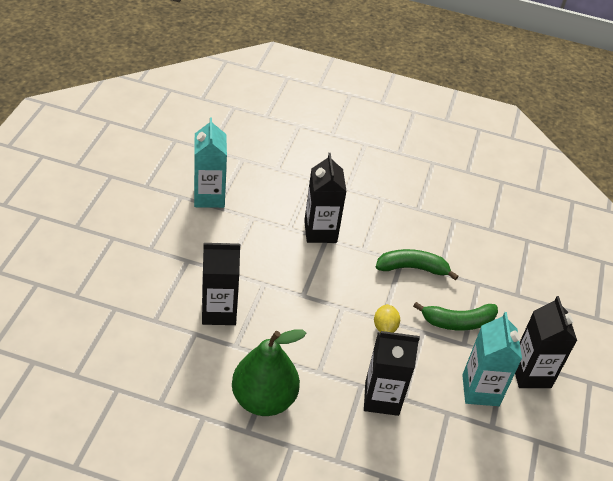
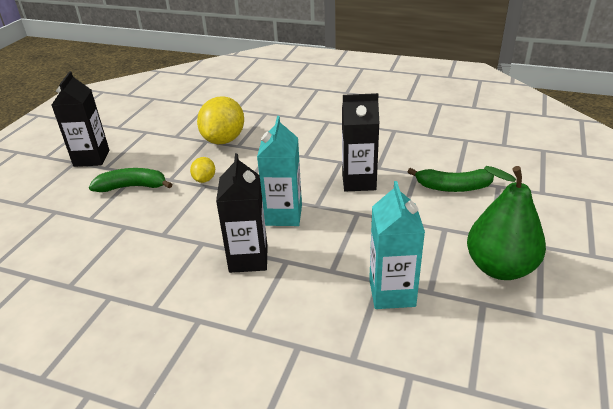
camera: 170 degrees left, 10 degrees down
(264, 399) = (316, 135): green pear -> green pear (500, 268)
(382, 398) = (224, 140): black carton -> yellow lemon
(412, 268) = (153, 227): green banana -> green banana (453, 187)
(480, 390) = (142, 147): turquoise carton -> turquoise carton (283, 215)

